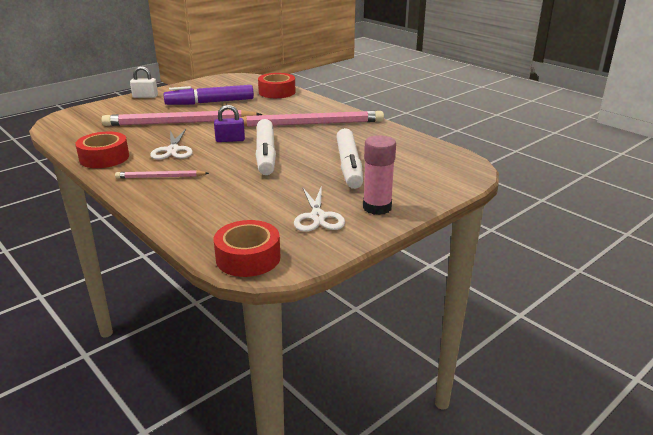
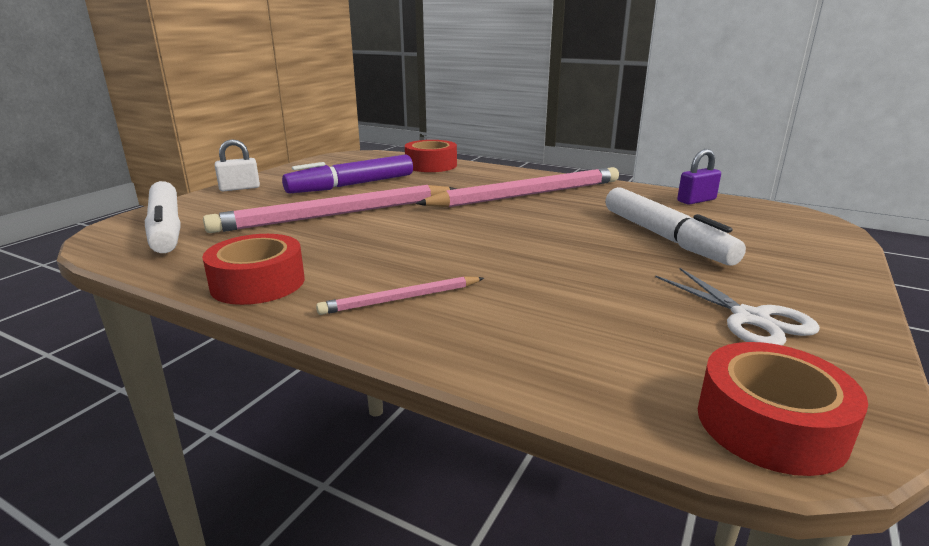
camera: 20 degrees left, 5 degrees down
(173, 150) = (371, 253): white scissors -> none
(230, 140) = (446, 227): purple padlock -> purple padlock (696, 200)
(266, 154) = (527, 239): white marker -> white marker (166, 228)
(377, 207) = (802, 287): pink glue stick -> none

